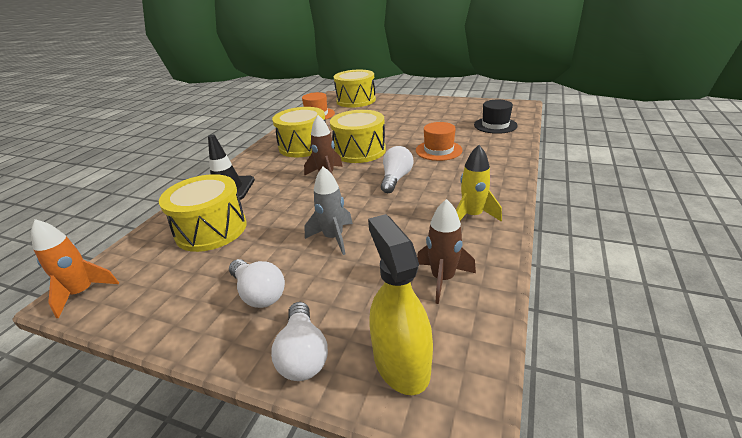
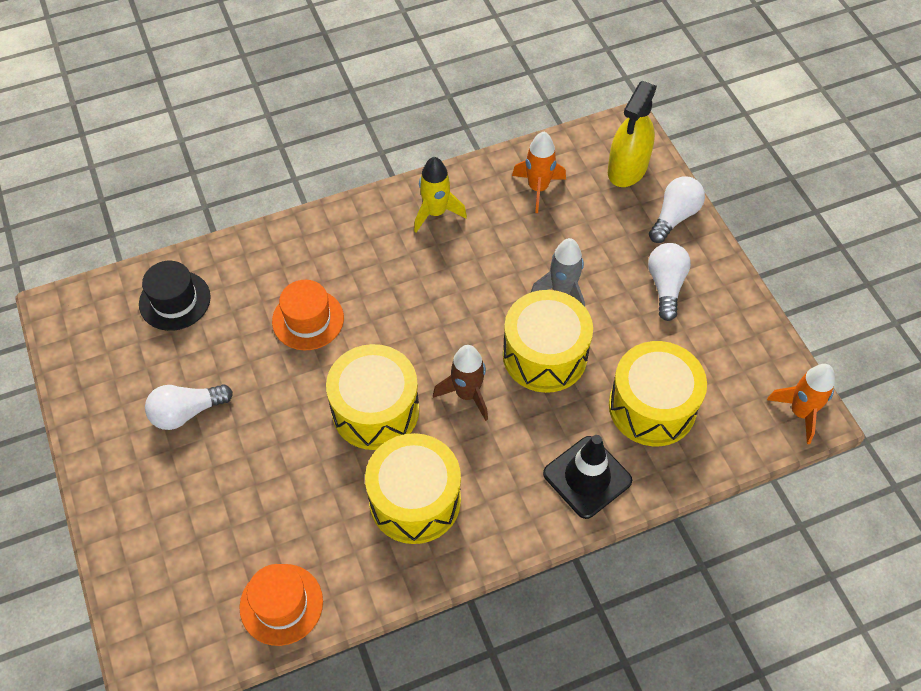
camera: 135 degrees left, 25 degrees up
(356, 100) = (162, 595): yellow drum -> yellow drum (545, 355)
(395, 179) = (417, 316): white light bulb -> white light bulb (187, 412)
(443, 279) = (538, 188): brown rocket -> orange rocket

